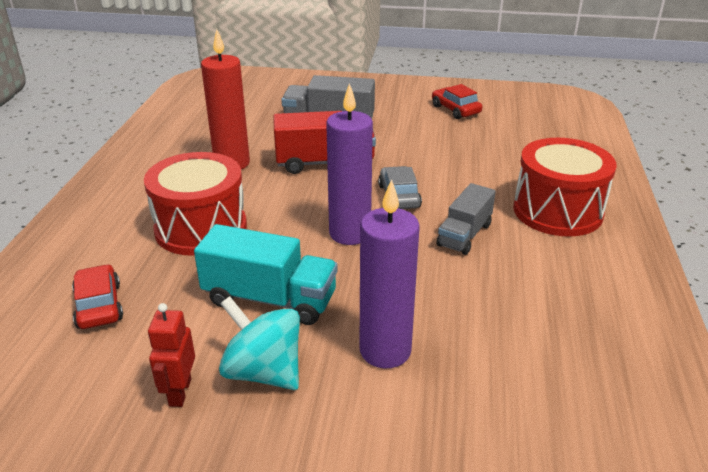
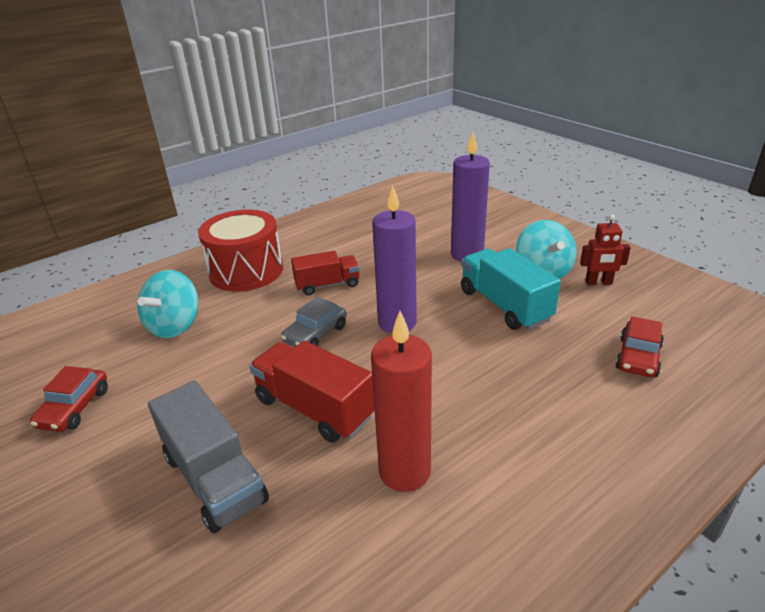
camera: 135 degrees left, 0 degrees up
(179, 392) = (598, 283): red robot -> red robot turned 45 degrees clockwise
(201, 228) = (511, 390): red drum -> none
(464, 235) = (327, 285): grey truck -> red truck
(504, 156) = (175, 326): none -> turquoise spinning top

